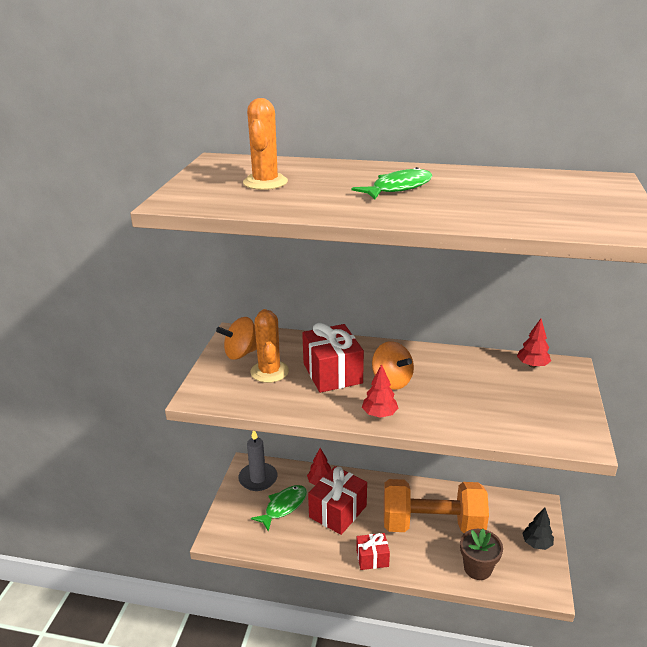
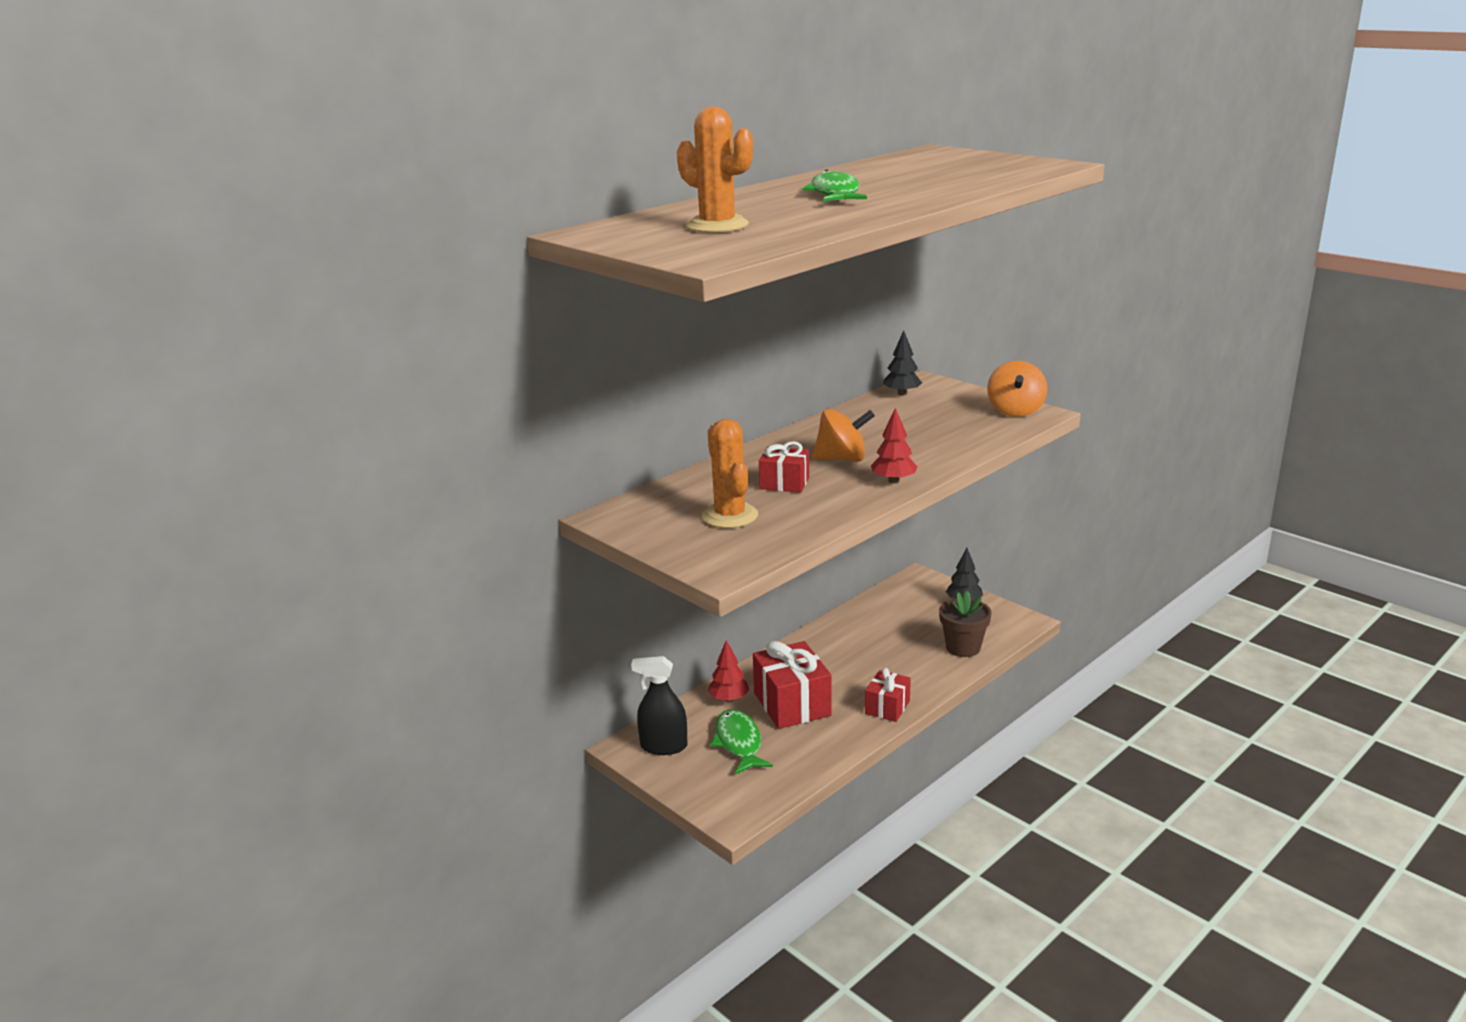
camera: 55 degrees left, 5 degrees down
(241, 353) = (661, 523): orange spinning top -> orange spinning top (1015, 411)
(258, 478) = (663, 746): grey candle -> black spray bottle
(269, 372) = (730, 516): orange cactus -> orange cactus turned 45 degrees clockwise
(332, 373) = (784, 483): red gift -> red gift, size x0.58
(432, 524) = (878, 649): orange dumbbell -> none
(532, 365) = (902, 393): red tree -> black tree

